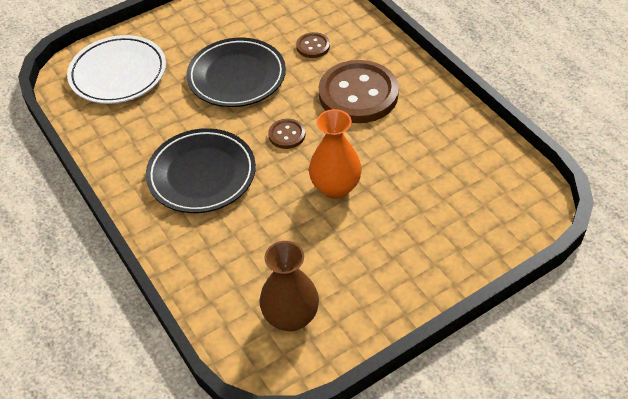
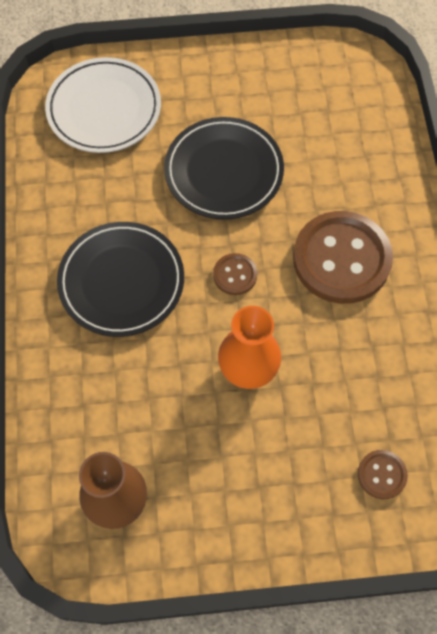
camera: 25 degrees right, 15 degrees up
(313, 46) = (328, 170): brown button -> brown button (381, 475)

